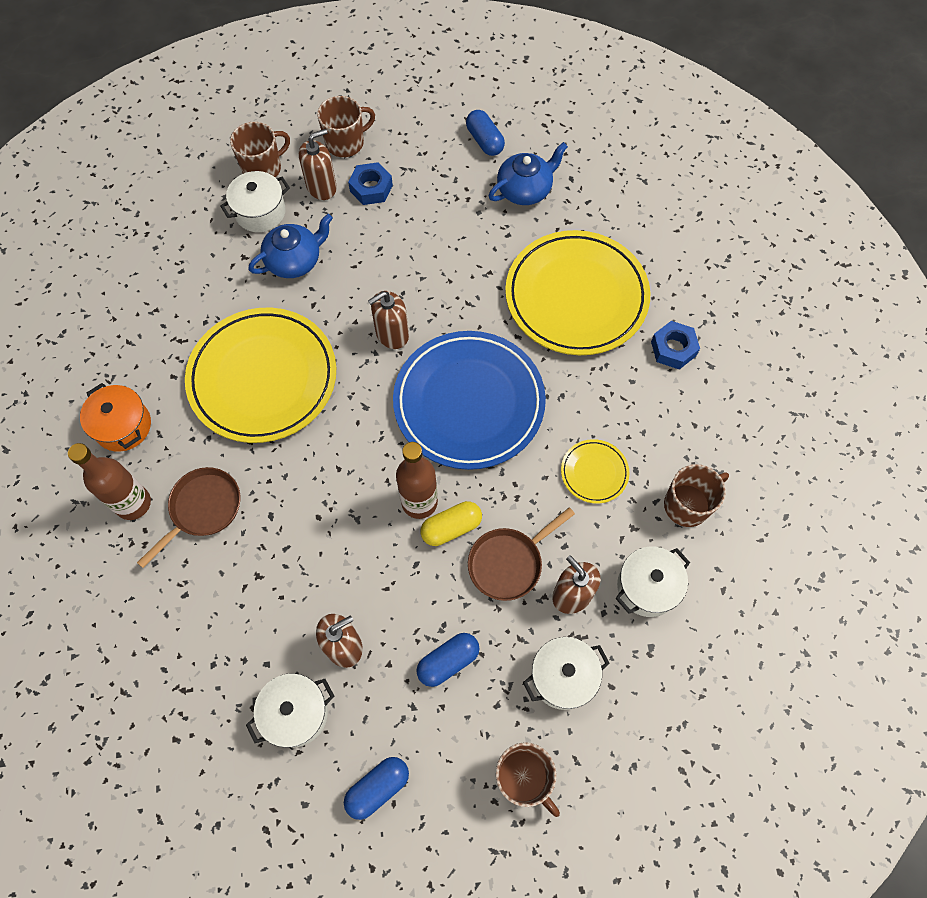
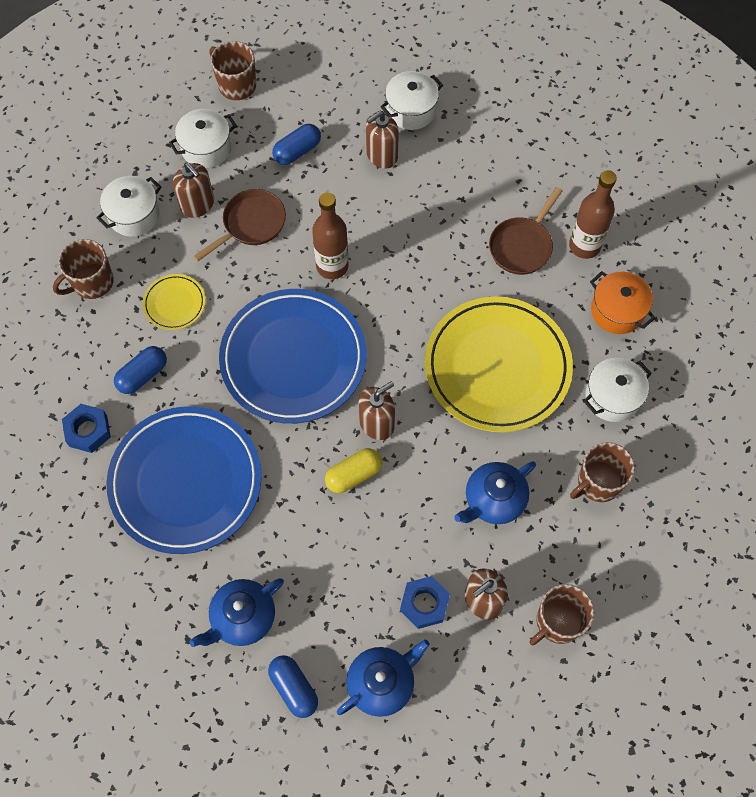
camera: 175 degrees right, 0 degrees up
(260, 212) = (546, 559): white pot -> white pot (612, 397)
(346, 143) = (465, 669): brown mug -> brown mug (598, 482)
(378, 788) = (342, 72): blue capsule -> blue capsule (143, 375)
(414, 139) = (382, 683): none -> blue teapot
(451, 528) = (302, 248): yellow capsule -> yellow capsule (353, 474)
(576, 296) = (186, 482): yellow plate -> blue plate

